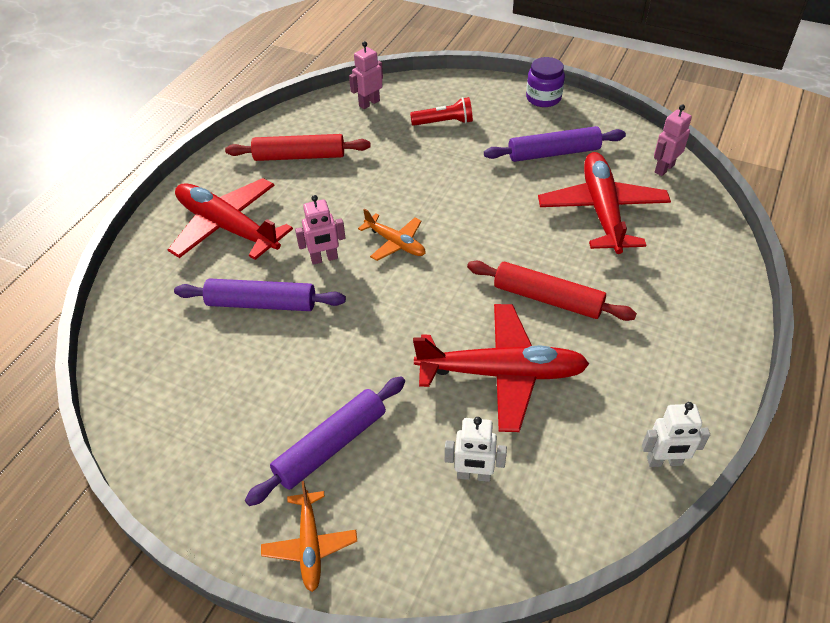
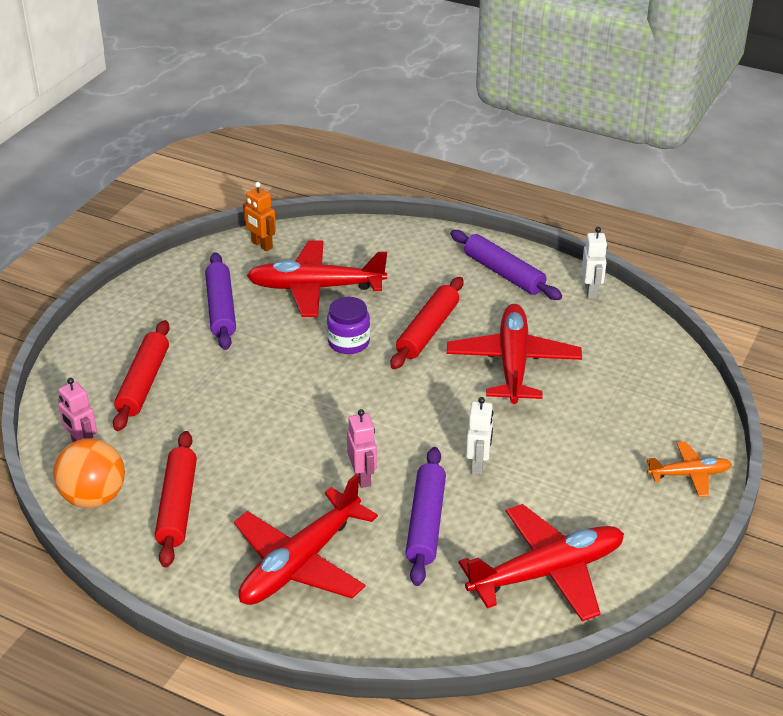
camera: 90 degrees left, 10 degrees down
(183, 394) = (546, 572): none -> red plane
(312, 116) = (94, 497): none -> orange ball
(331, 446) = (595, 465): purple rolling pin -> purple rolling pin (504, 273)
(395, 243) = (344, 425): orange plane -> none
(444, 122) = (144, 383): red flashlight -> red rolling pin
(473, 475) = (614, 384): white robot -> white robot (478, 465)
(543, 98) = (120, 307): purple jar -> purple jar (348, 342)
(664, 168) = (261, 245): pink robot -> orange robot

